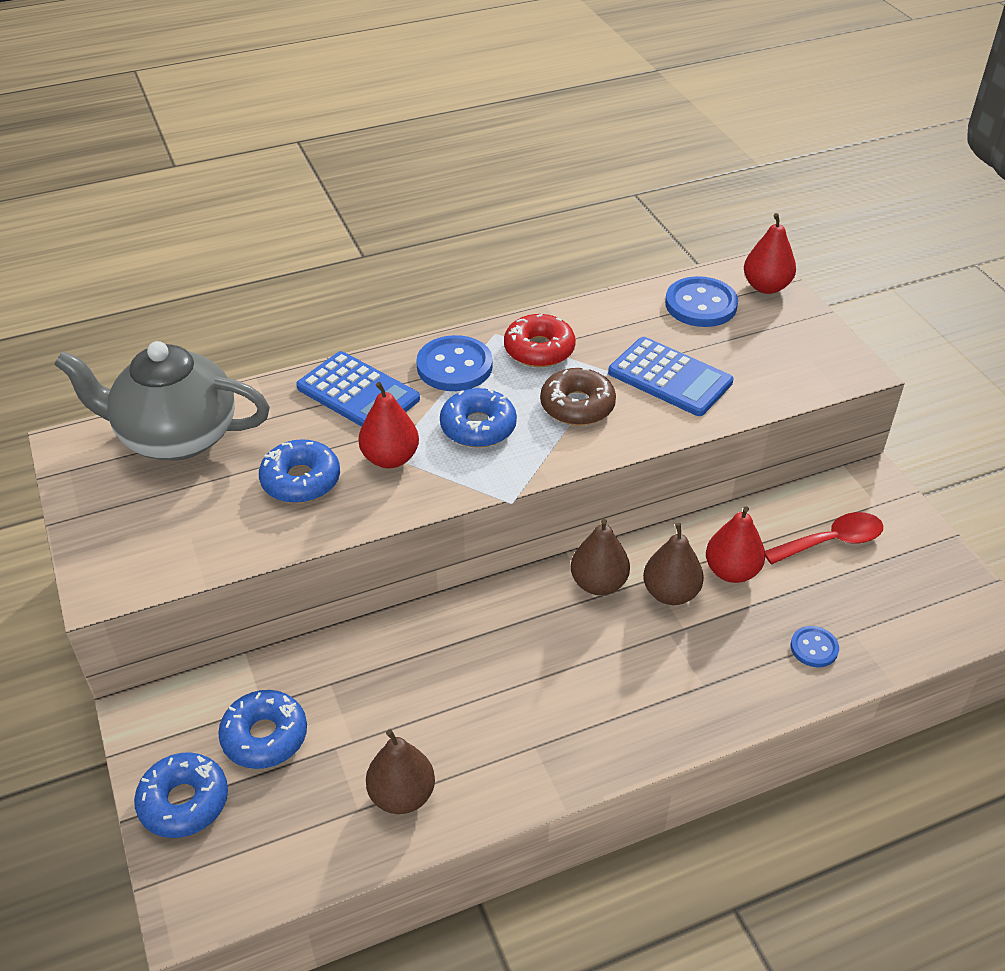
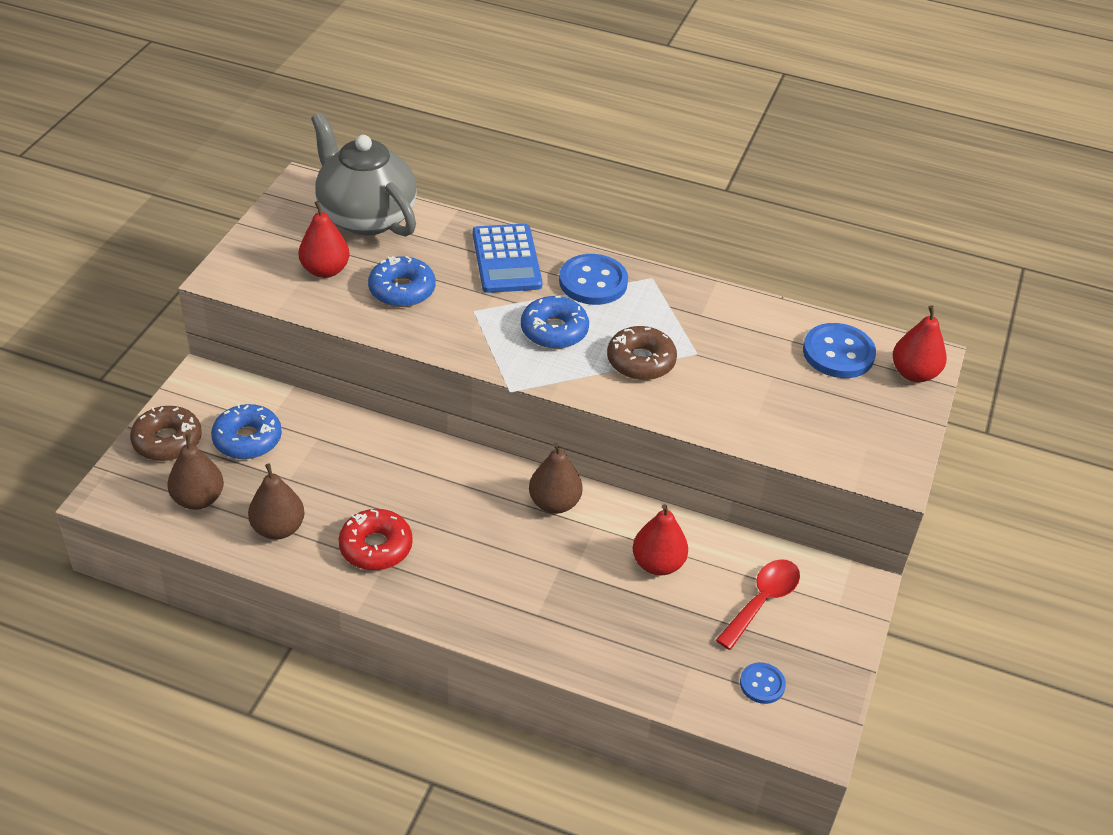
camera: 40 degrees right, 0 degrees up
(184, 802) = (167, 441): blue donut -> brown donut
(390, 458) = (472, 313): red pear -> red pear (325, 270)
(539, 349) = (667, 308): red donut -> red donut (376, 547)
(670, 378) = (736, 387): blue calculator -> none
(670, 593) = (594, 545): brown pear -> brown pear (198, 499)
(814, 648) = (646, 653): blue button -> blue button (762, 684)
(832, 541) = (762, 601): red spoon -> red spoon turned 75 degrees counterclockwise

